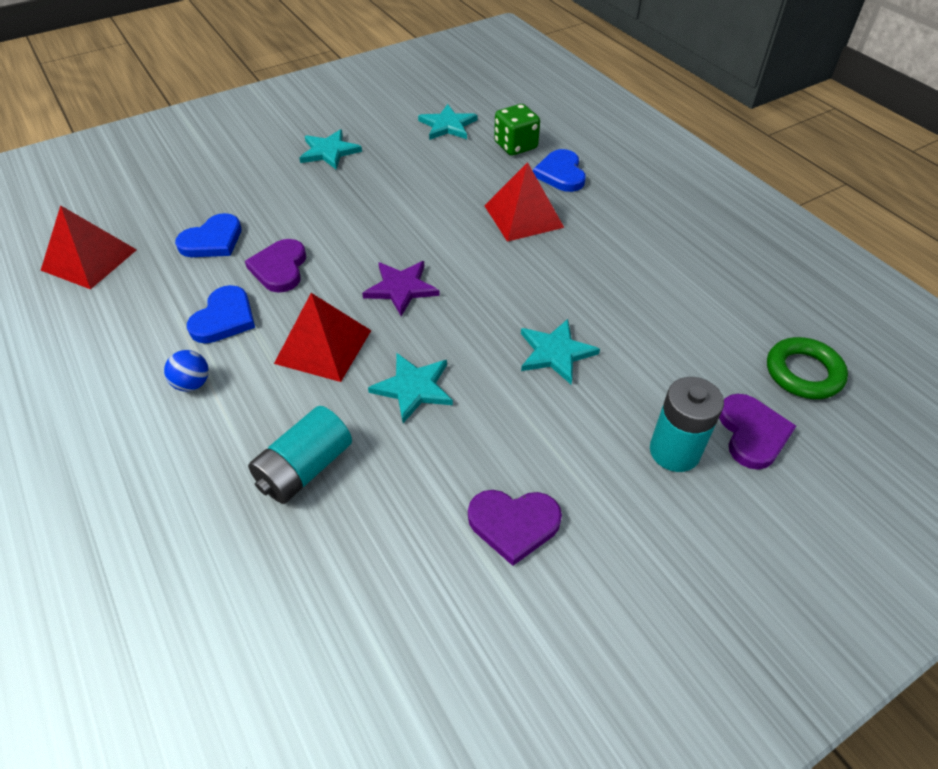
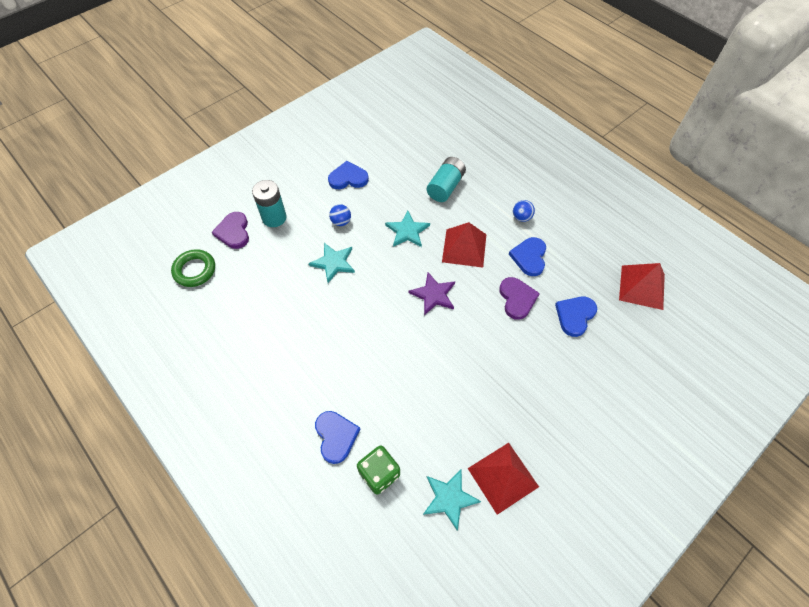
camera: 170 degrees right, 10 degrees up
(329, 151) = (542, 434): turquoise star -> none
(513, 524) = (348, 178): purple heart -> blue heart
(523, 216) = (362, 376): red pyramid -> red pyramid (502, 477)
(537, 423) = (341, 222): none -> blue ball

